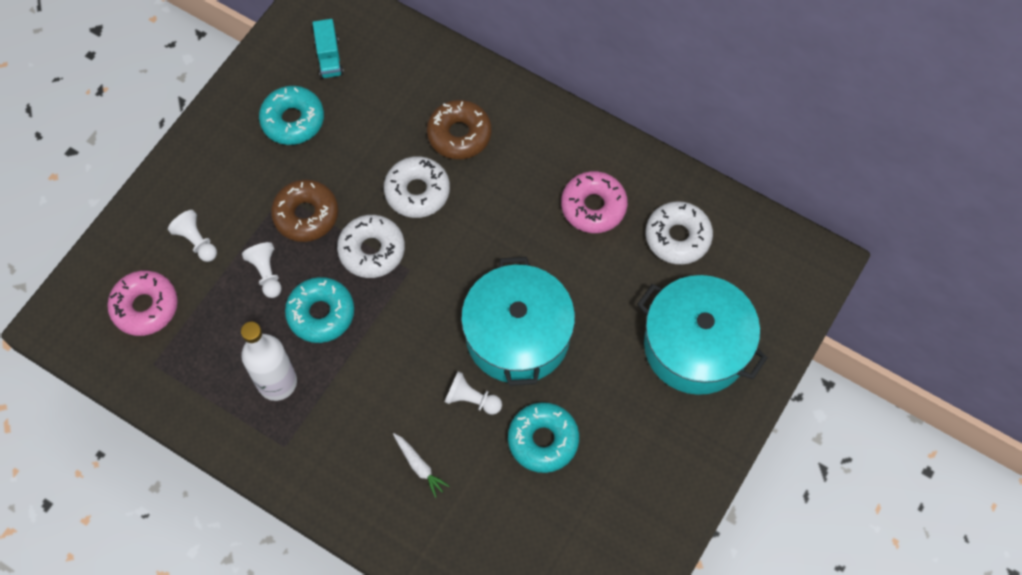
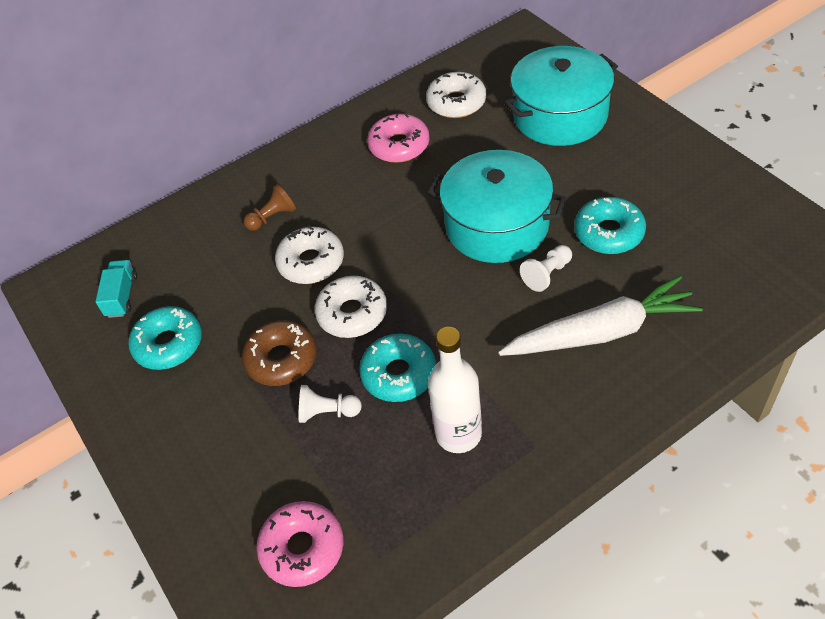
camera: 60 degrees left, 15 degrees down
(196, 241) = (251, 471): white pawn -> none
(329, 57) = (122, 296): turquoise truck -> turquoise truck turned 105 degrees counterclockwise
(419, 466) = (601, 332): white carrot -> white carrot, size x2.46
(459, 134) = (272, 217): brown donut -> brown pawn

